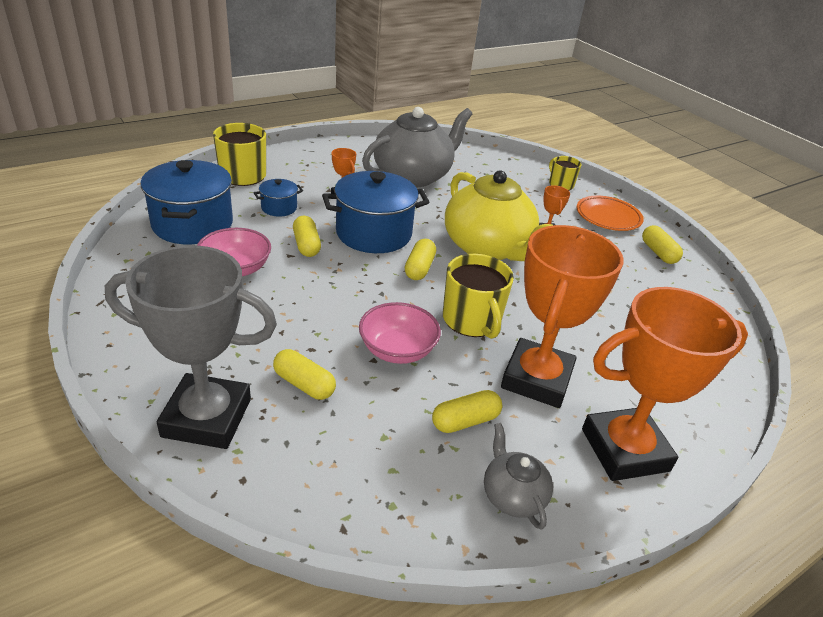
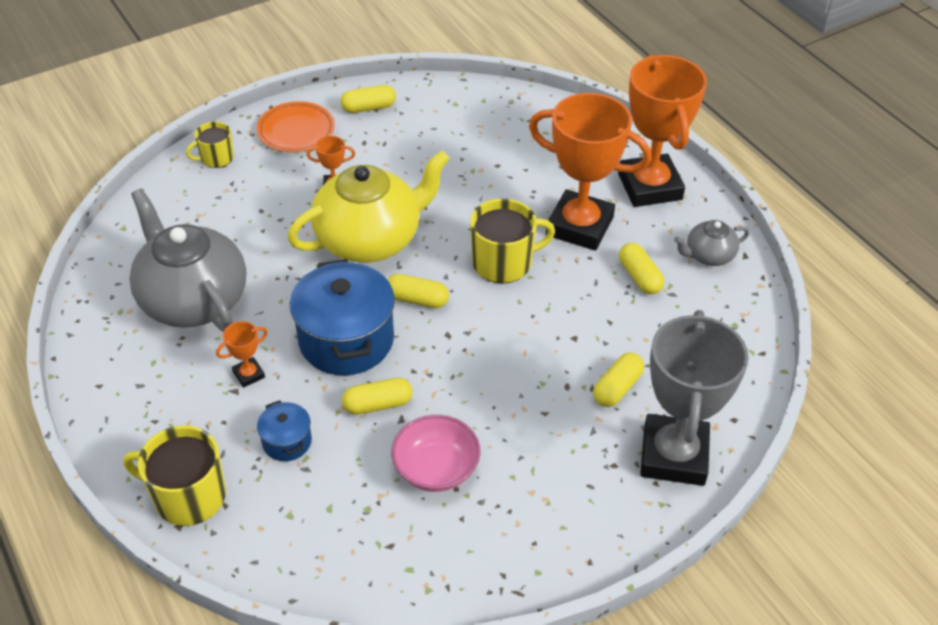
camera: 85 degrees left, 10 degrees up
(192, 224) = (336, 533): blue pot -> none
(397, 350) = (557, 320): pink bowl -> none

